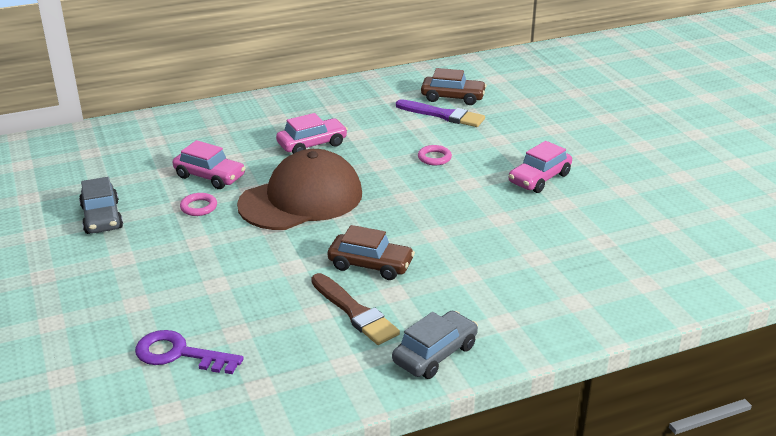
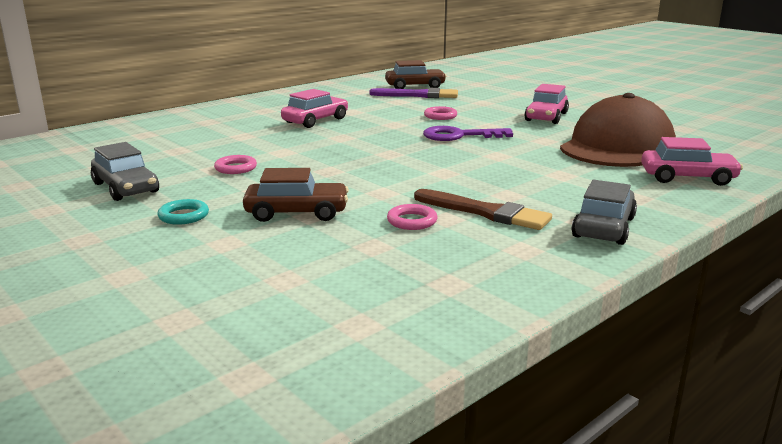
camera: 20 degrees left, 10 degrees down
(124, 263) = (183, 216): none -> turquoise ring
(179, 354) = (322, 273): purple key -> purple key (459, 136)
(210, 176) = (228, 148): pink car -> pink car (687, 178)
(287, 309) = (412, 221): none -> pink ring
(301, 199) = (341, 151): brown cap -> brown cap (617, 146)
(370, 265) = (462, 181): brown car -> brown car (297, 213)

